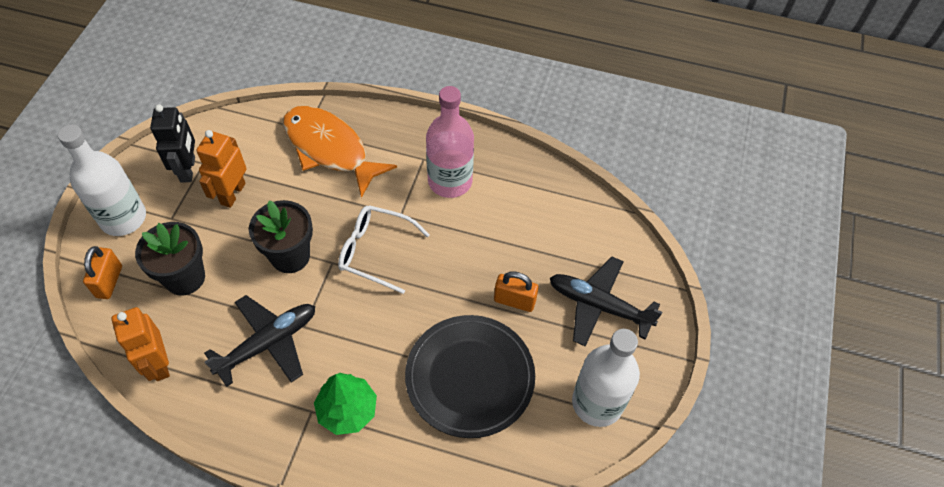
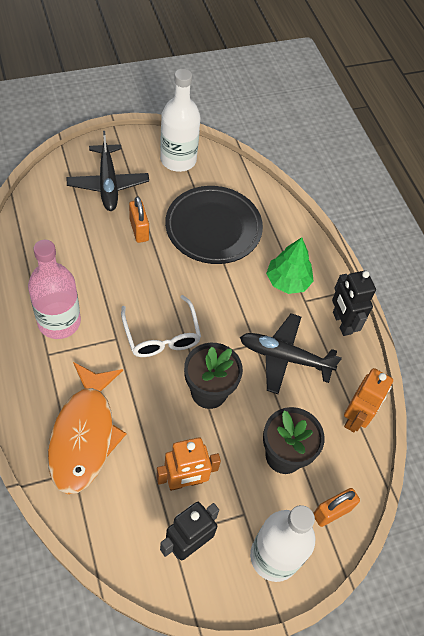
camera: 130 degrees left, 0 degrees up
(256, 430) = (342, 323): none -> black robot

